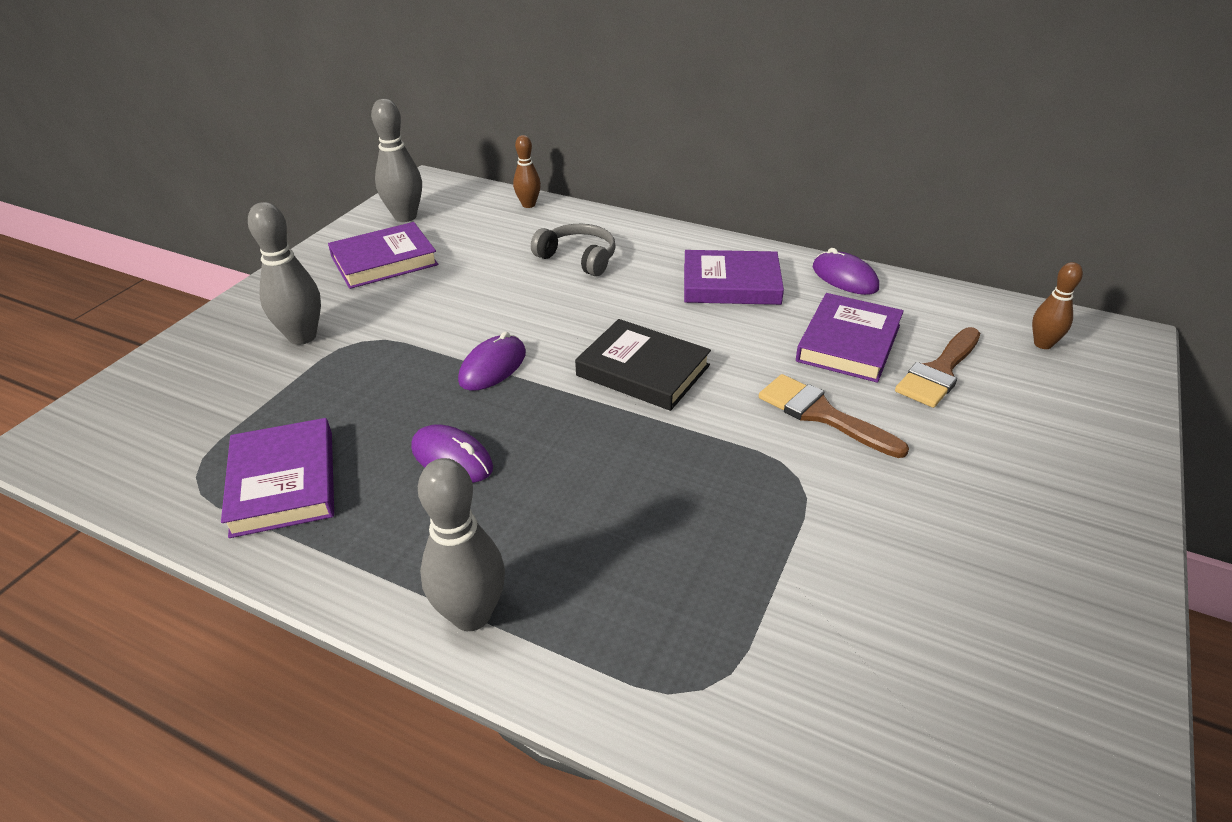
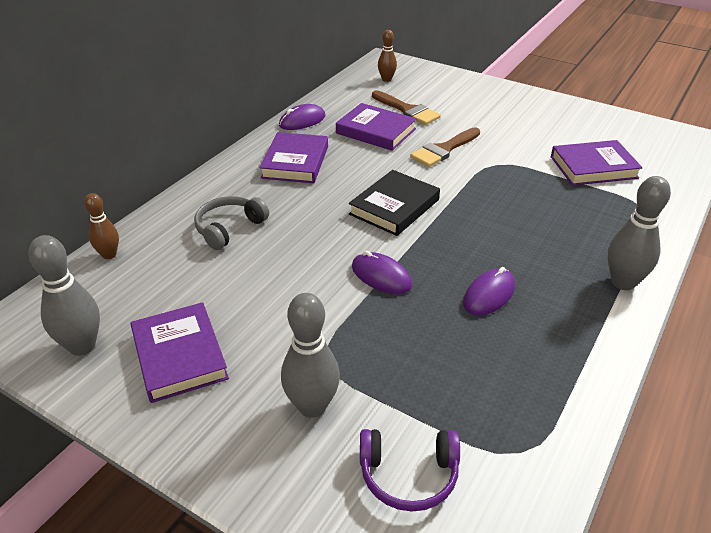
camera: 85 degrees left, 0 degrees up
(200, 398) = (408, 475): none -> purple headphones
(283, 482) = (523, 388): purple book -> purple book (593, 167)

